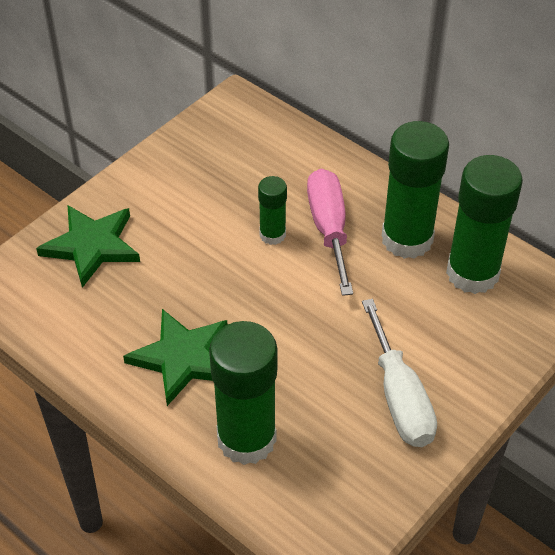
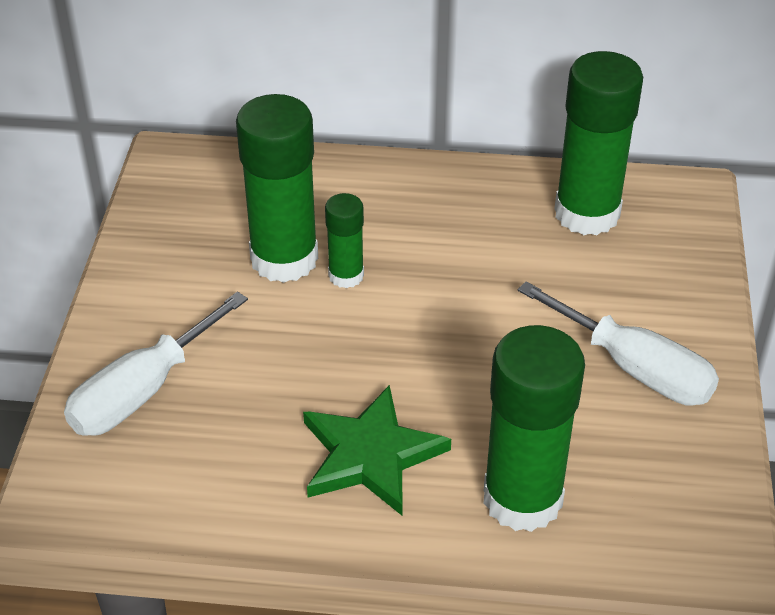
camera: 35 degrees left, 5 degrees down
(91, 246) = (143, 391): green star -> white screwdriver
(329, 229) = (401, 240): pink screwdriver -> none
(407, 239) = (491, 212): green glue stick -> green glue stick (284, 259)

